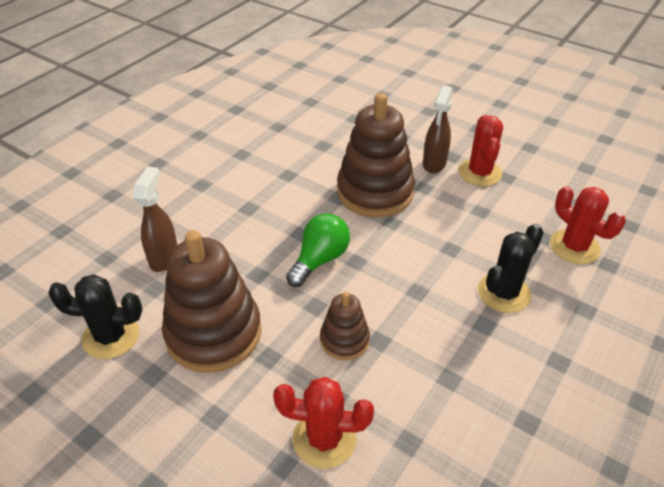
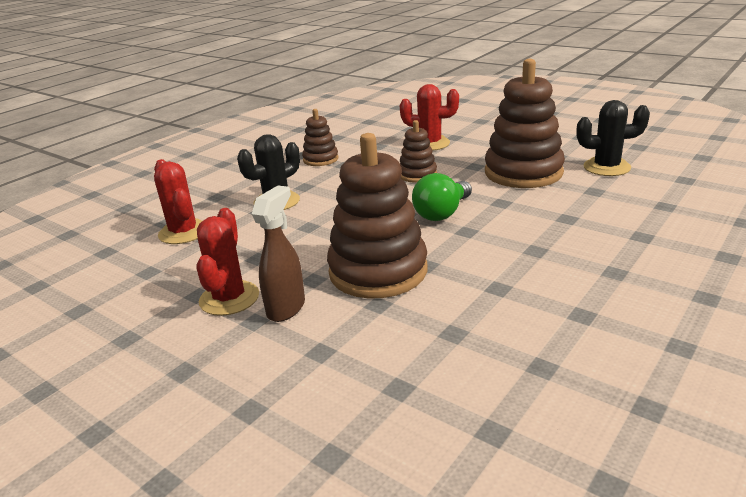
camera: 175 degrees left, 15 degrees down
(164, 258) = (603, 208): brown spray bottle -> none
(489, 400) = (320, 159): none -> brown stacking toy

